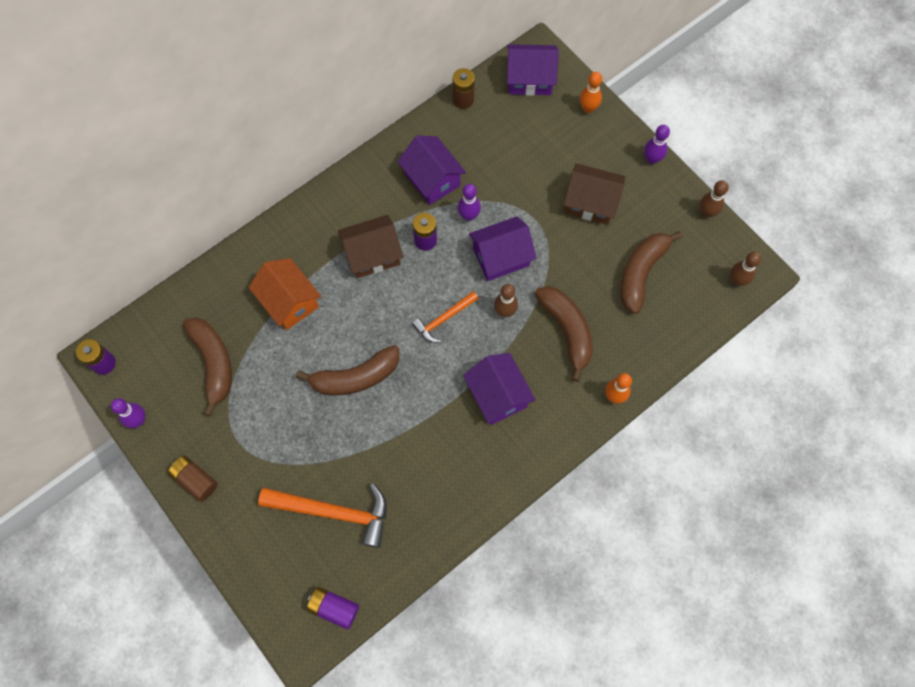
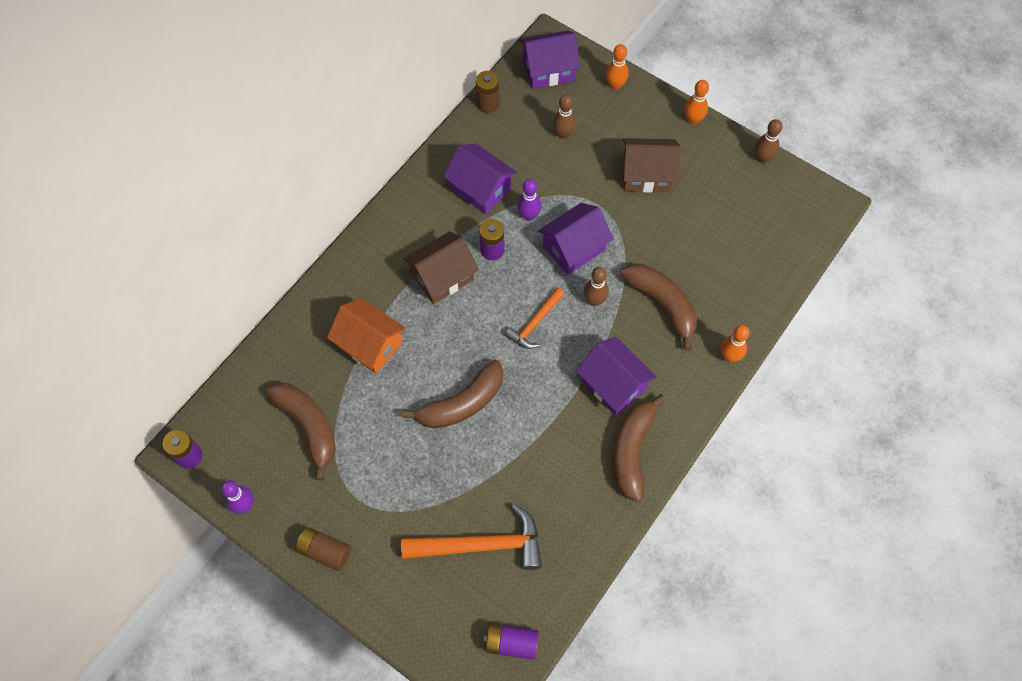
camera: 15 degrees left, 5 degrees down
(641, 273) = (717, 230): brown banana -> brown banana (632, 450)
(651, 159) = (693, 120): purple bowling pin -> orange bowling pin
(737, 280) = (812, 216): brown bowling pin -> brown bowling pin (563, 134)

